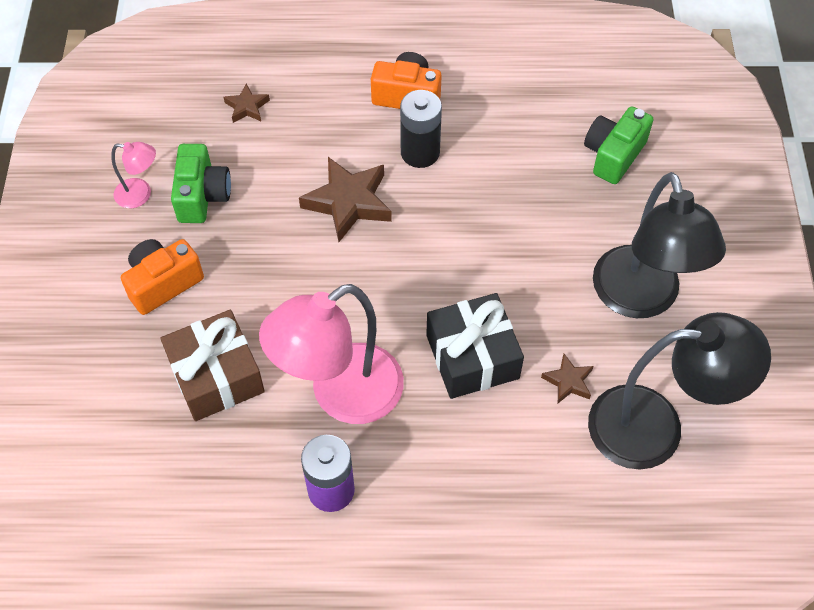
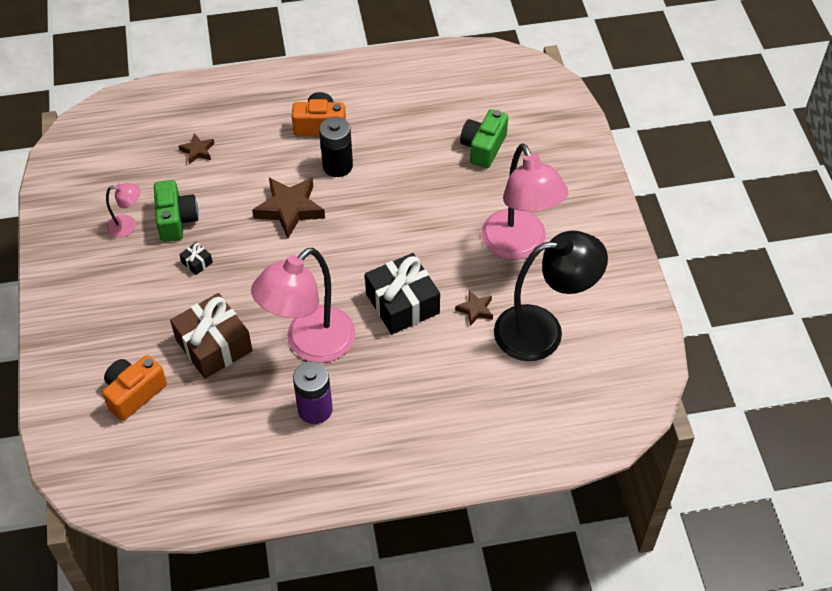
camera: 10 degrees left, 5 degrees down
(163, 283) = (159, 287): orange camera -> orange camera (134, 393)
(217, 257) = (197, 262): none -> black gift
(641, 299) = (519, 245): black lamp -> pink lamp

